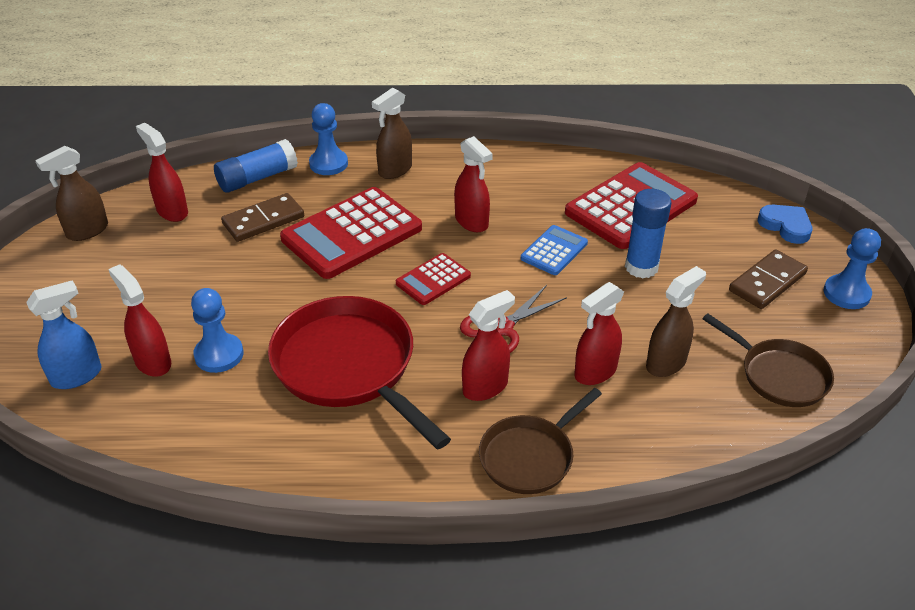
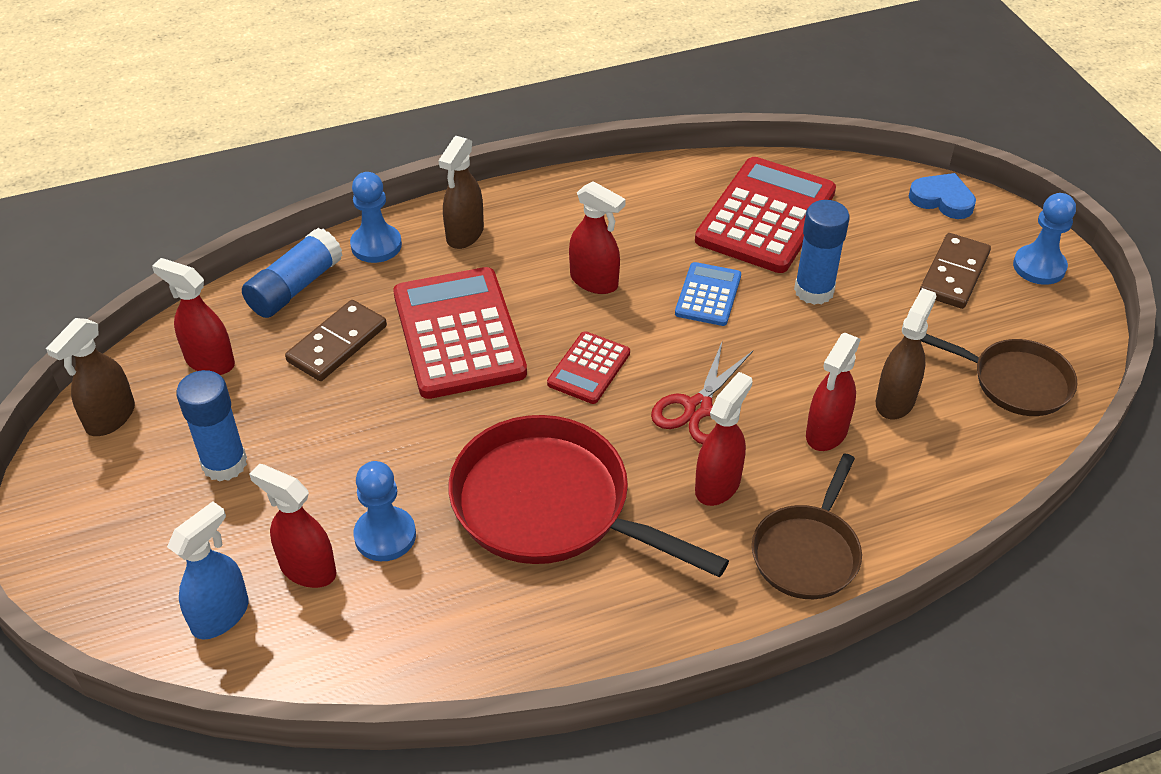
camera: 20 degrees left, 5 degrees up
(141, 278) = (224, 464): none -> blue glue stick
(352, 234) = (458, 334): red calculator -> red calculator turned 135 degrees clockwise

